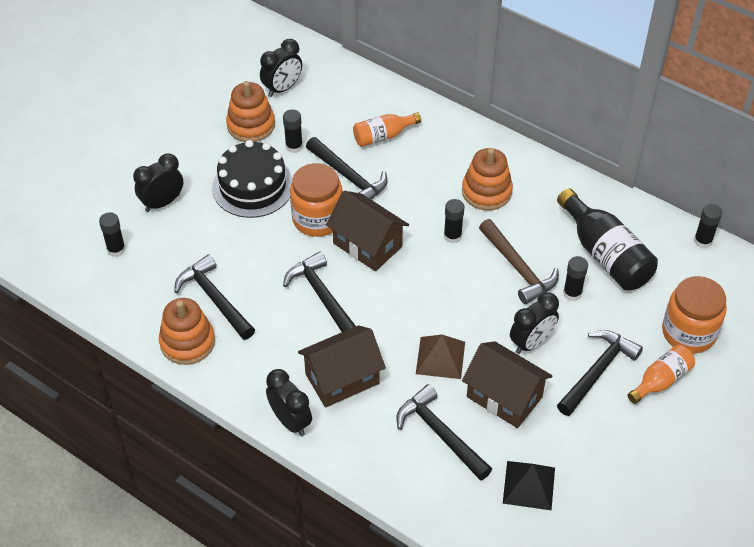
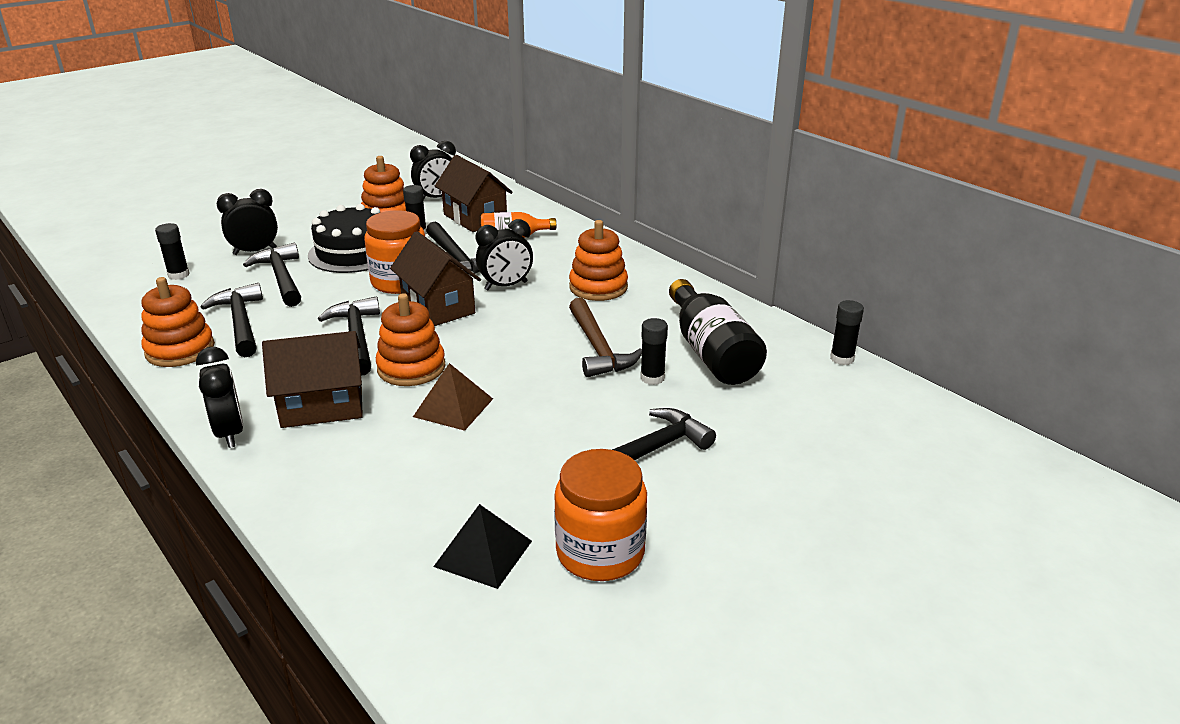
camera: 15 degrees right, 20 degrees down
(386, 322) = (411, 368): none -> orange stacking toy
(440, 434) = (401, 478): black hammer -> black hammer (281, 278)
(452, 236) = (537, 313): black glue stick -> none
(504, 397) = (508, 456): brown house -> brown house (475, 218)
(531, 342) = (575, 412): black clock -> black clock (506, 286)
(661, 380) = (730, 476): orange bottle -> none
(688, 332) = (789, 436): orange jar -> orange jar (600, 552)

